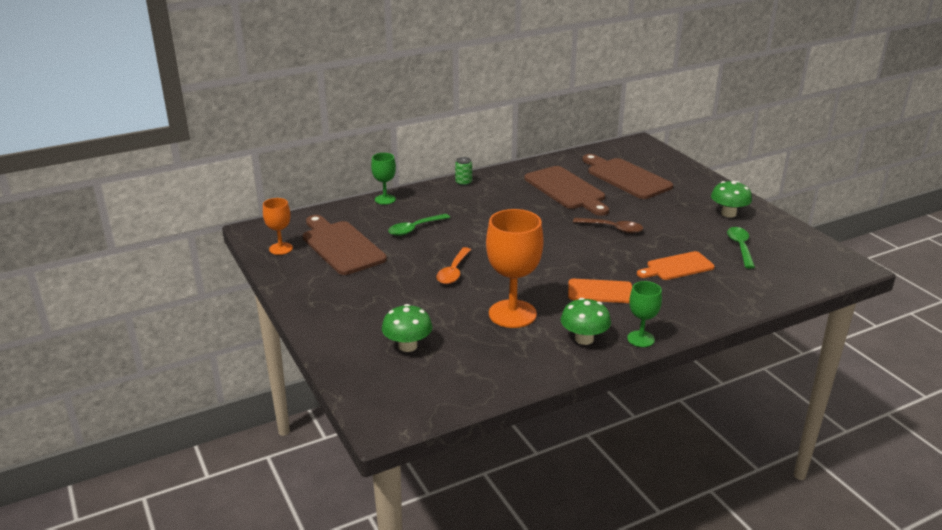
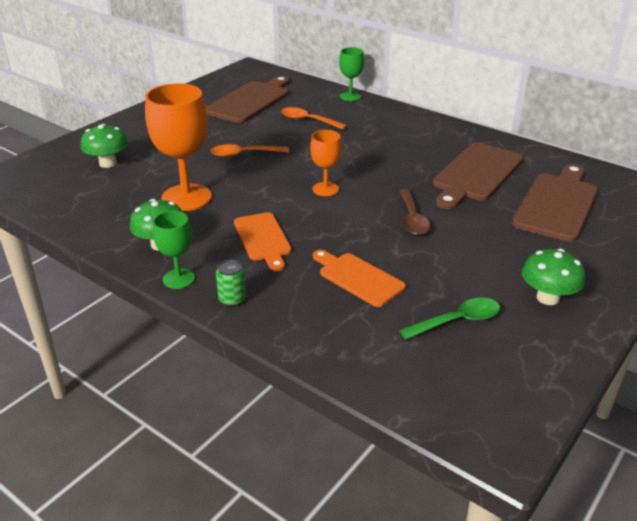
camera: 65 degrees right, 5 degrees up
(281, 248) = (228, 82): orange goblet -> orange goblet (325, 189)
(414, 229) = (308, 121): green spoon -> orange spoon
(463, 183) = (425, 120): green can -> green can (232, 299)

